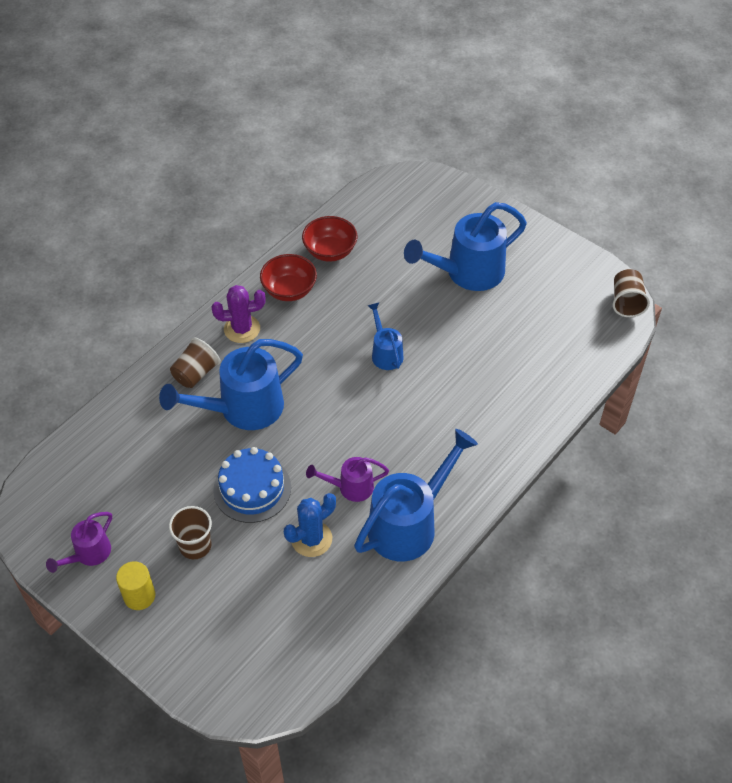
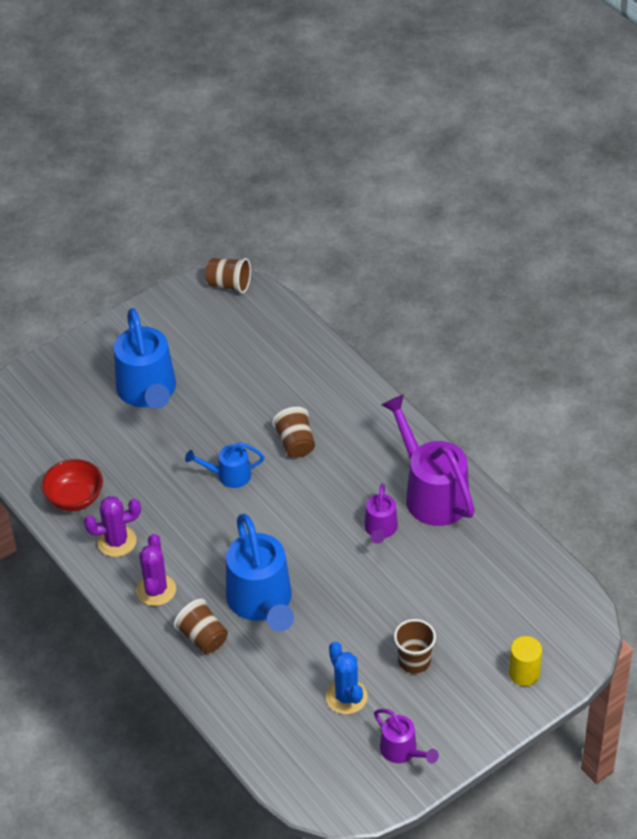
camera: 75 degrees left, 5 degrees down
(139, 596) = (459, 712): yellow cylinder -> yellow cylinder (524, 673)
(252, 488) = (361, 607): blue cake -> none
(289, 290) = (117, 541): red bowl -> purple cactus
(311, 539) = (429, 568): blue cactus -> blue cactus (346, 697)
(410, 523) = (431, 492): blue watering can -> purple watering can
(440, 396) = (295, 443): none -> brown cup

